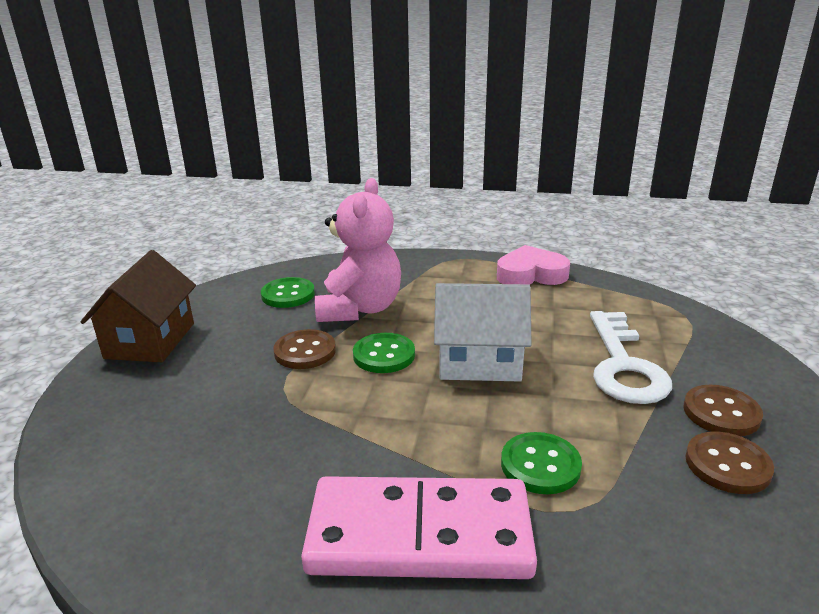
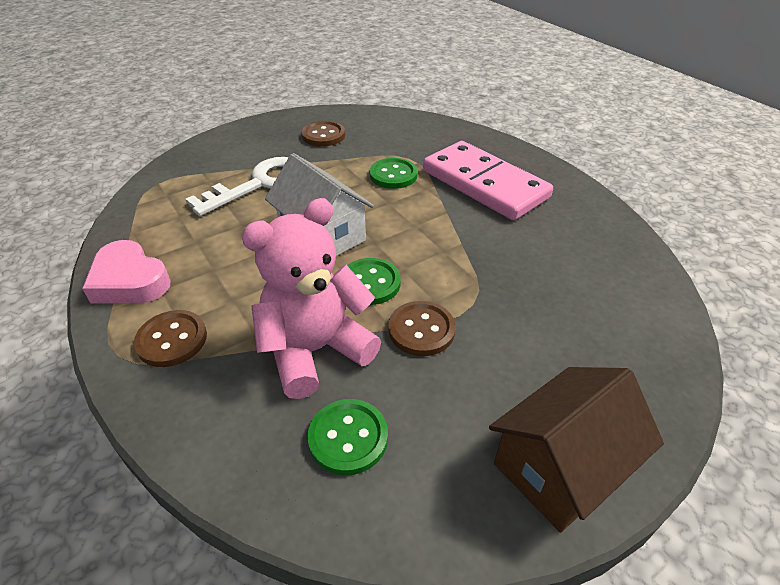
camera: 135 degrees left, 15 degrees up
(721, 413) = (278, 146): brown button -> brown button (172, 340)

